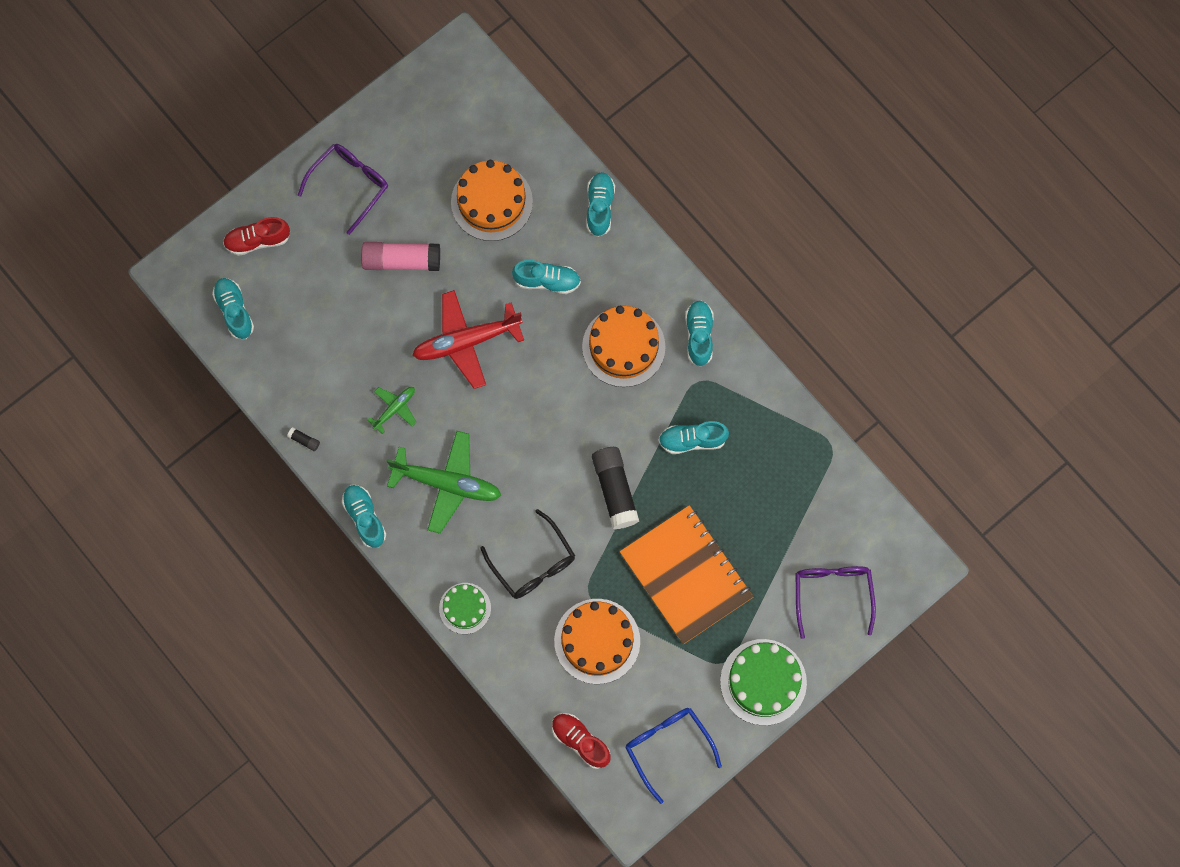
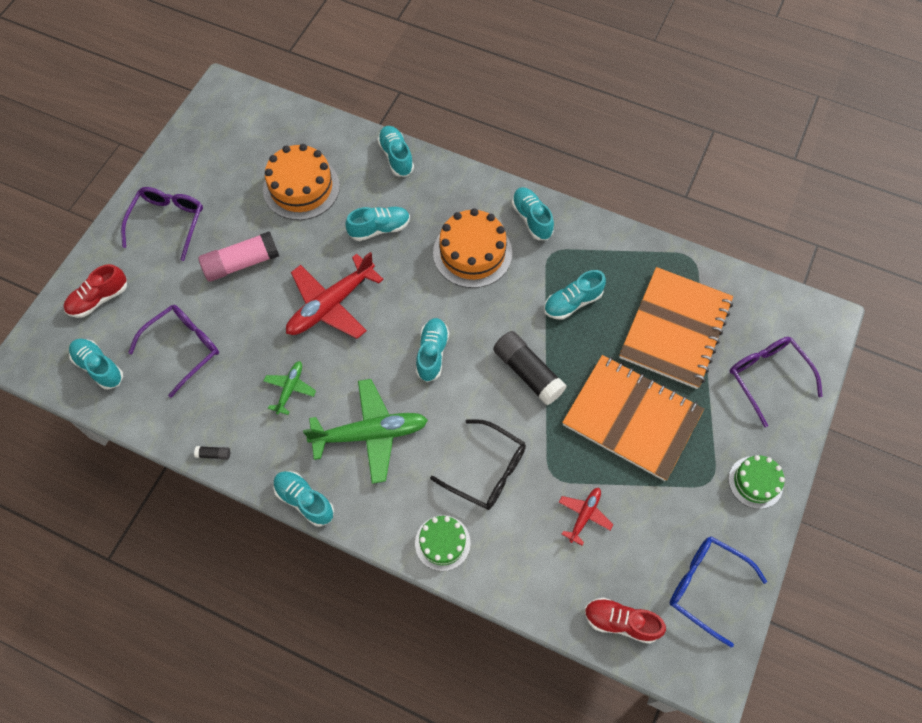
camera: 25 degrees left, 10 degrees down
(315, 326) = (183, 348): none -> purple glasses
(537, 432) = (432, 353): none -> turquoise shoe
(597, 641) = (584, 515): orange cake -> red plane
(763, 682) = (755, 482): green cake -> green cake, size x0.61
(774, 510) = (675, 329): none -> orange notebook

